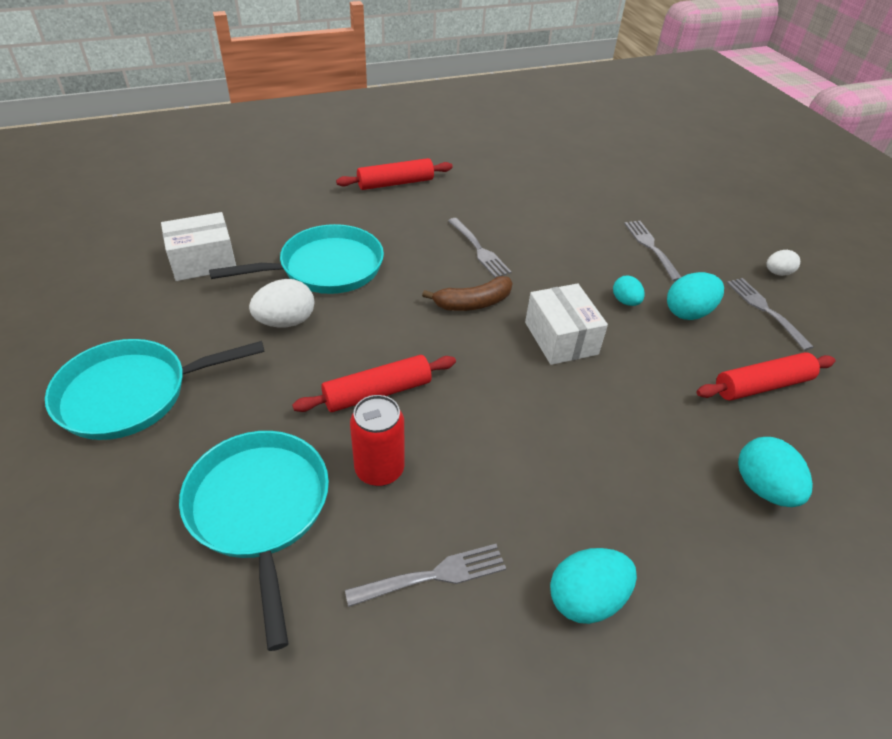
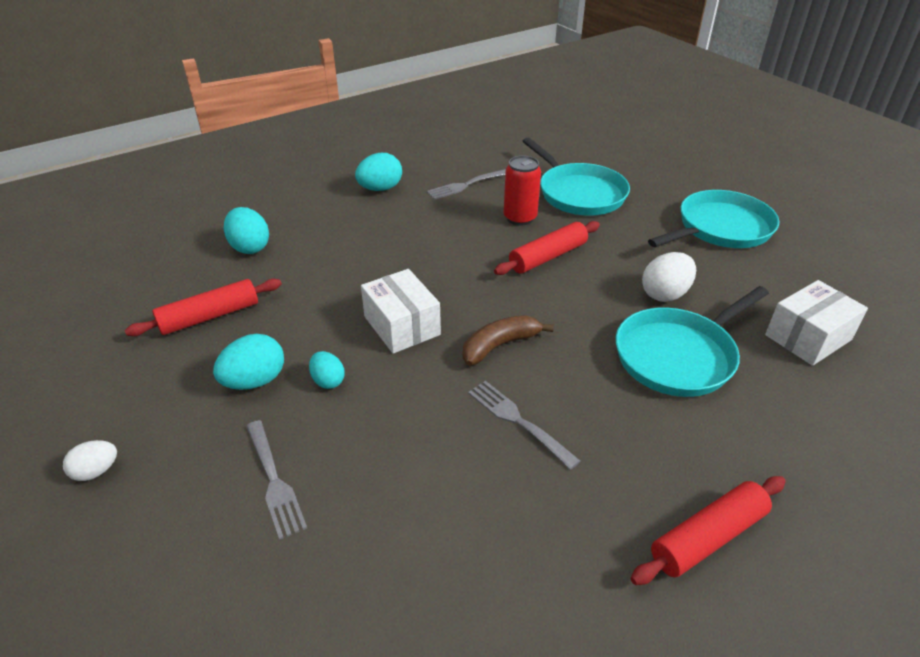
camera: 170 degrees right, 5 degrees down
(766, 310) = (153, 402): grey fork -> none

